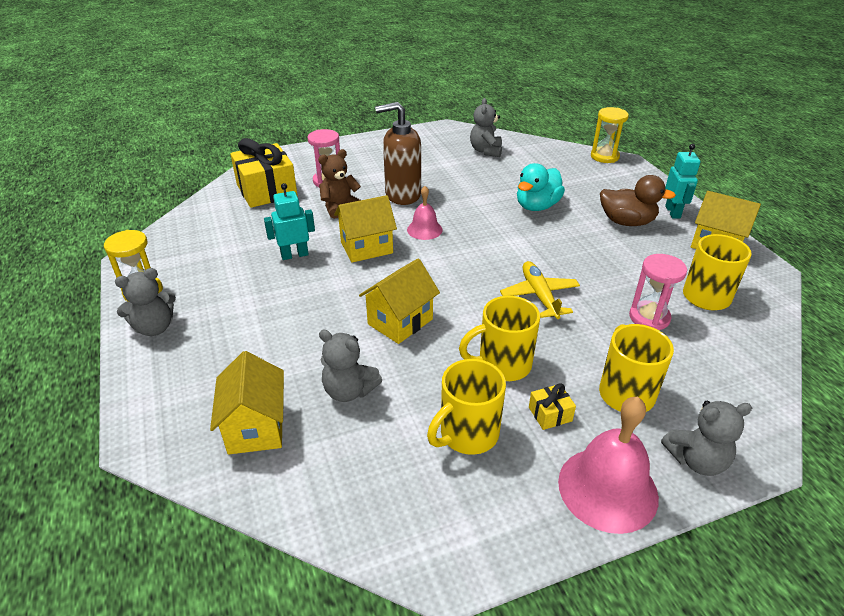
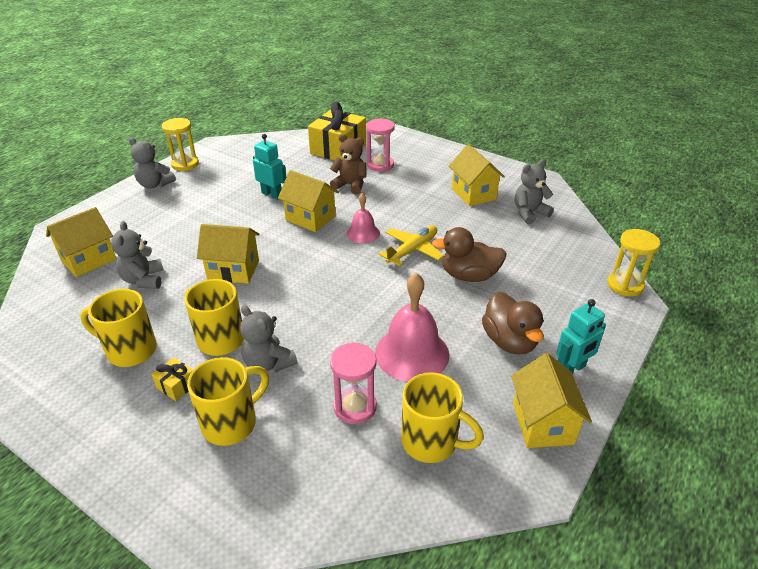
camera: 55 degrees right, 0 degrees up
(402, 195) = (401, 203): brown soap dispenser -> none
(431, 160) = (473, 194): none -> yellow house
(537, 206) = (469, 276): turquoise duck -> brown duck
(539, 296) = (327, 327): yellow plane -> yellow plane (412, 250)
(607, 488) = (109, 447): pink bell -> pink bell (412, 353)
(696, 460) = (170, 497): grey teddy bear -> grey teddy bear (268, 363)

